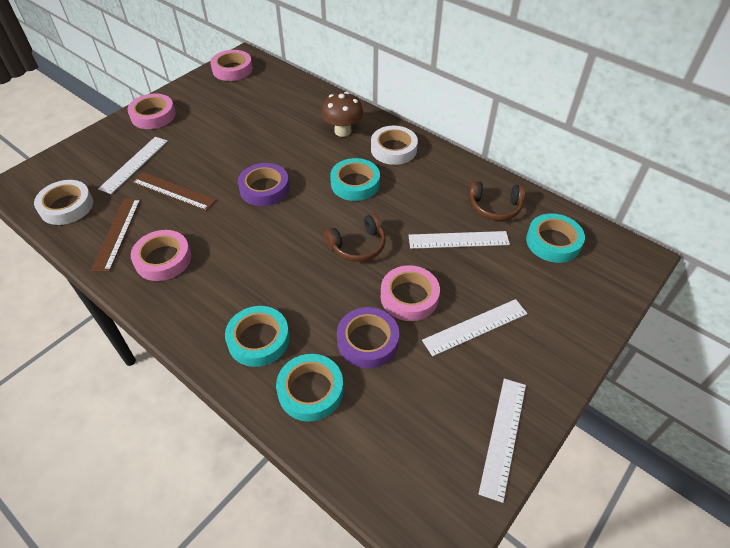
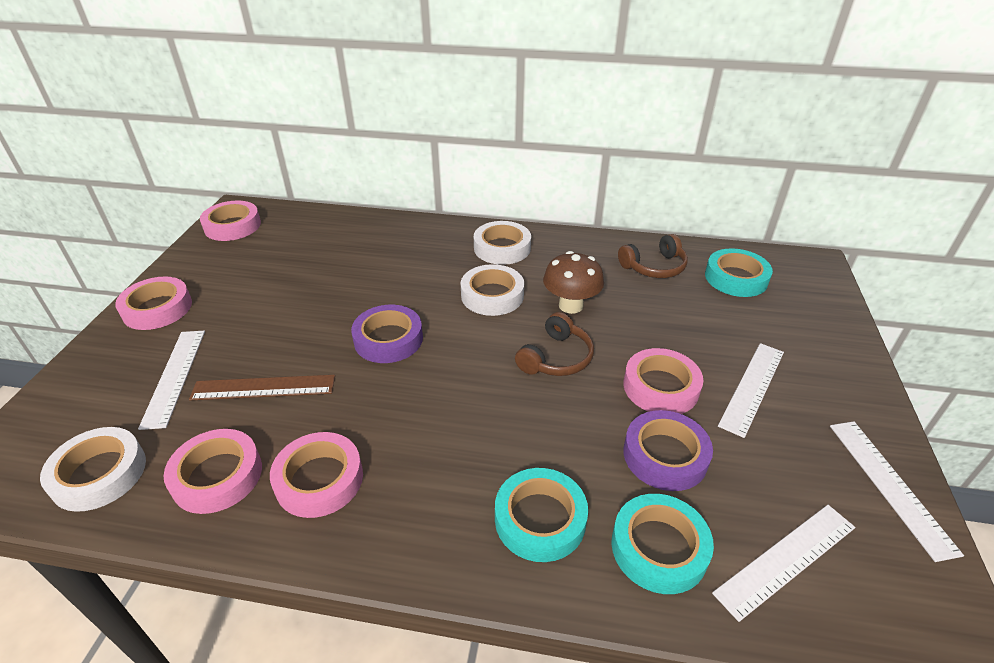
camera: 30 degrees left, 10 degrees down
(117, 233) = (217, 476): brown ruler -> pink tape
(342, 131) = (429, 248): brown mushroom -> brown mushroom (571, 305)
(355, 183) = (492, 295): turquoise tape -> white tape
(458, 240) = (651, 310): white ruler -> white ruler (785, 559)

